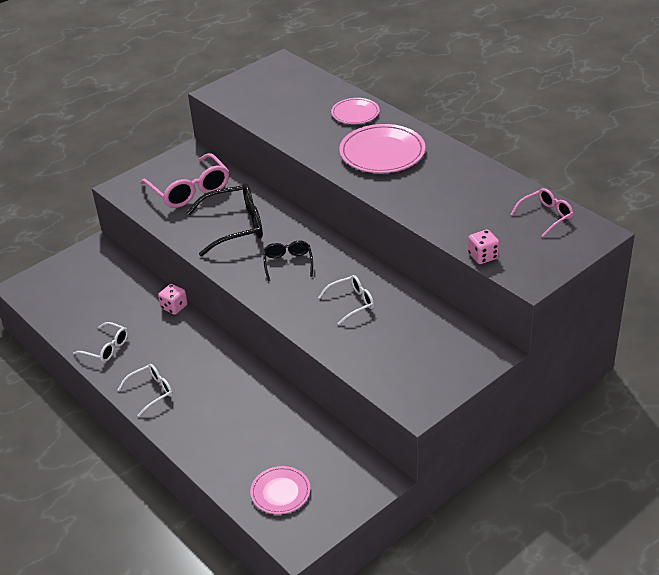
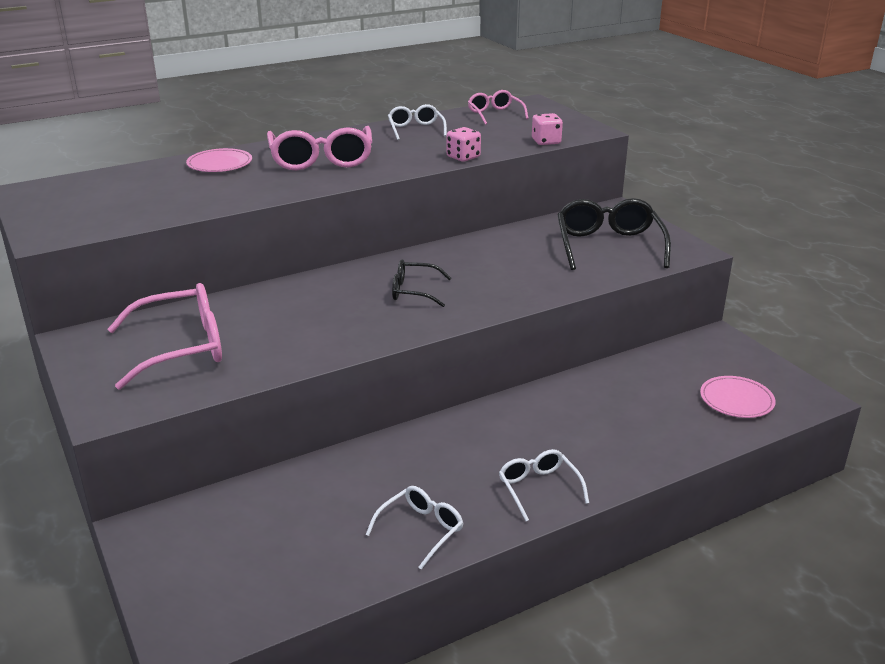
camera: 80 degrees left, 10 degrees down
(174, 307) = (359, 453): pink dice -> pink dice (463, 157)
(235, 226) = (306, 319): black glasses -> black glasses (608, 245)
(352, 303) = (511, 263): white glasses -> white glasses (416, 129)
(382, 153) = (321, 160): pink plate -> pink glasses

